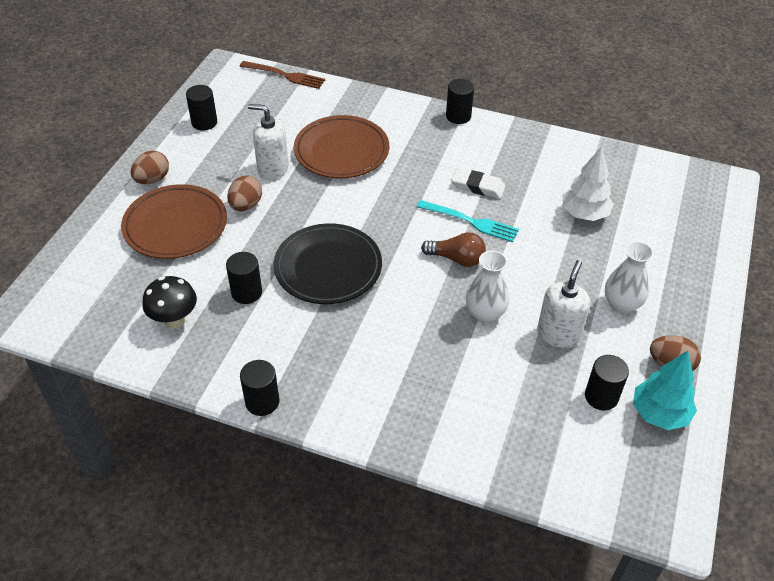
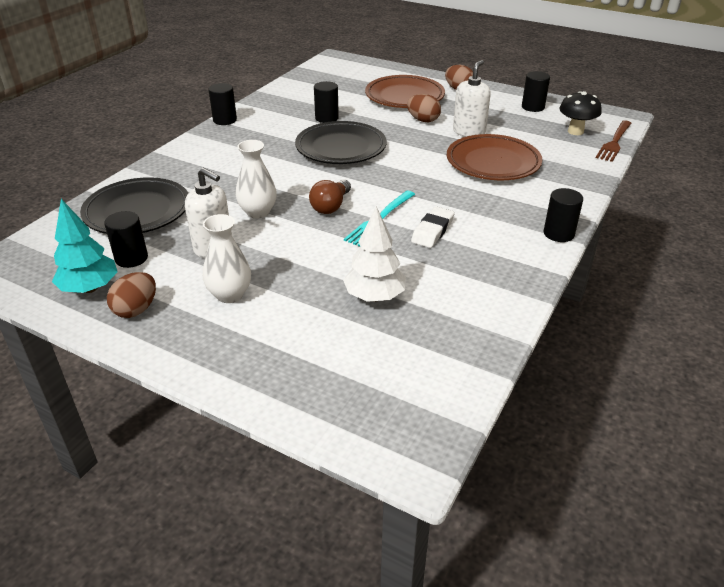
camera: 100 degrees right, 10 degrees down
(174, 320) = (311, 96): black mushroom -> black mushroom (575, 131)
(517, 423) = (137, 212): none -> black plate

